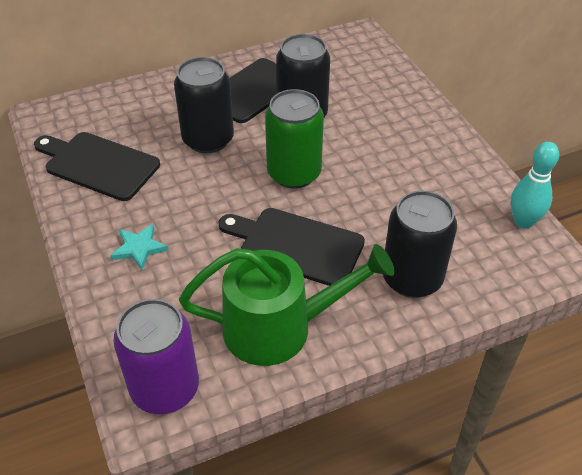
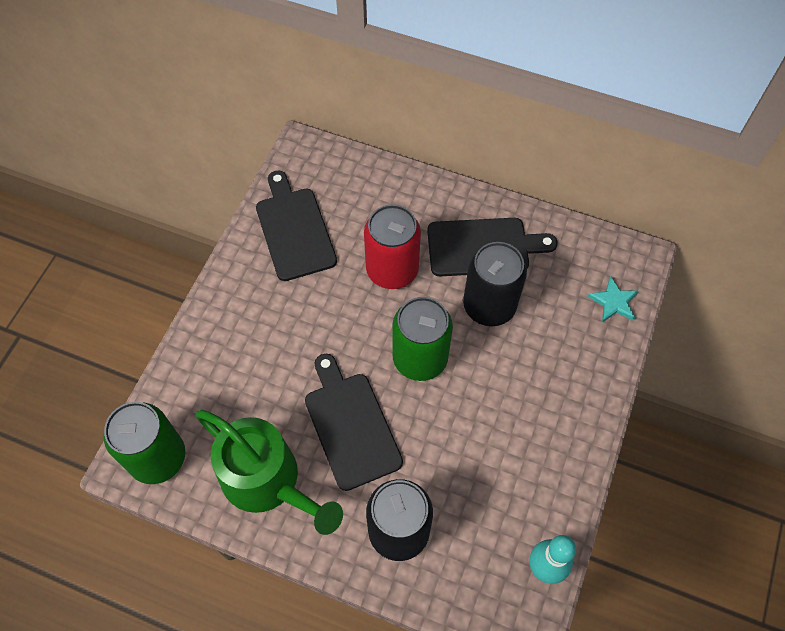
camera: 45 degrees right, 15 degrees up
(139, 248) = (249, 330): turquoise star -> turquoise star (614, 302)
(165, 388) = (158, 458): purple can -> green can
(208, 139) = (392, 270): black can -> red can

